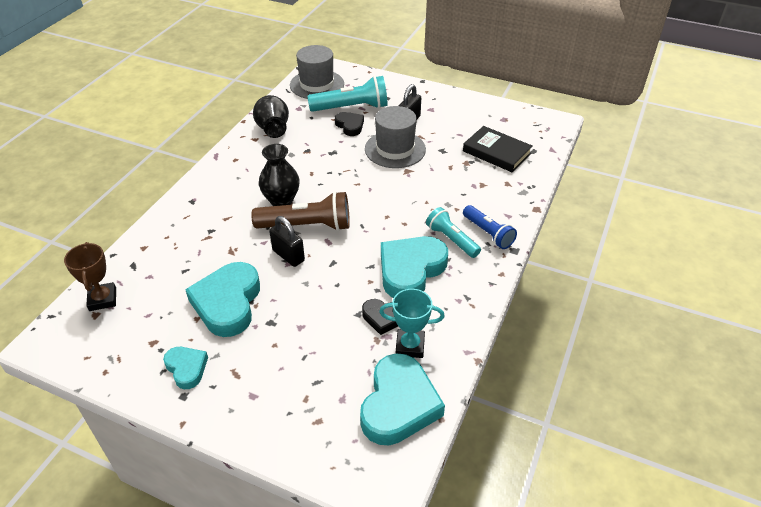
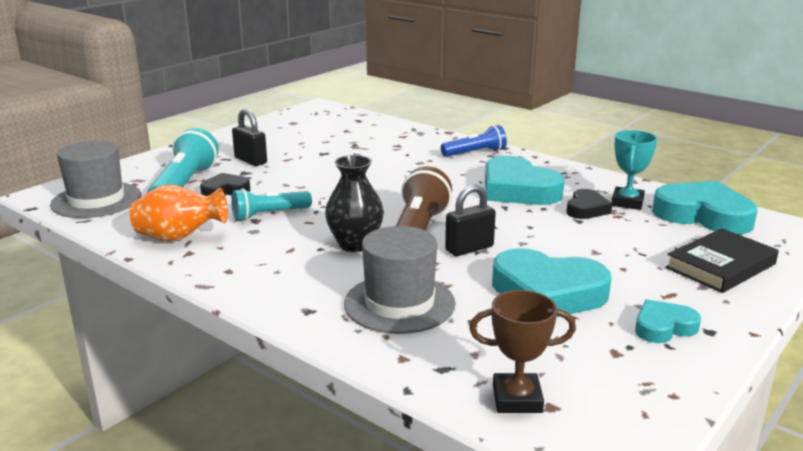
camera: 75 degrees left, 20 degrees down
(273, 130) = (179, 238): black vase -> orange vase
(395, 149) = (300, 173): grey hat -> grey hat (399, 303)
(451, 240) = (478, 168): turquoise flashlight -> turquoise flashlight (269, 215)
(496, 152) = (348, 133): black book -> black book (720, 266)

